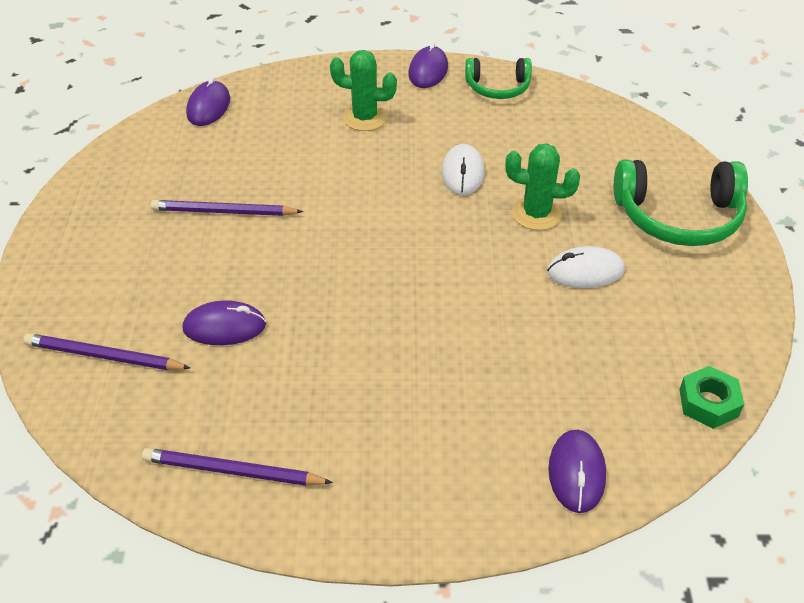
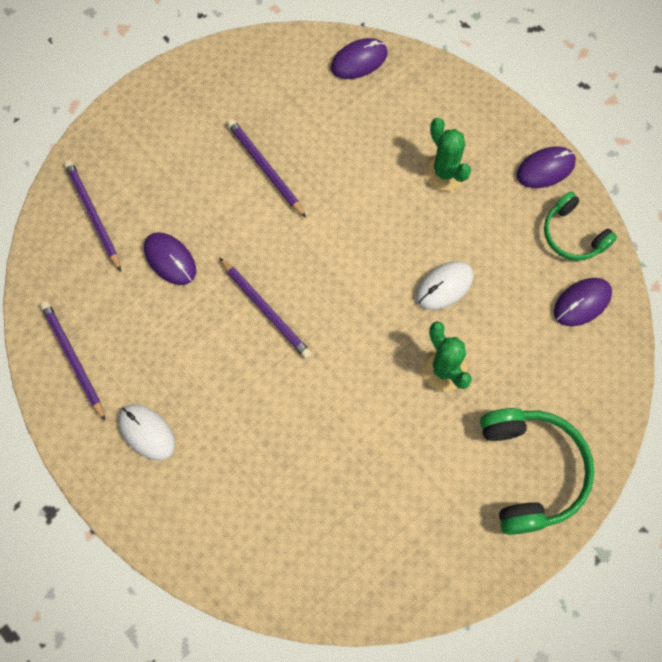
camera: 50 degrees right, 25 degrees up
(355, 290) = (266, 309): none -> purple pencil
(576, 473) = (225, 554): purple mouse -> purple mouse (582, 303)
(585, 271) = (412, 443): white mouse -> white mouse (147, 432)
(678, 217) = (531, 471): green headphones -> green headphones turned 150 degrees counterclockwise
(708, 403) = (351, 602): green nut -> none

